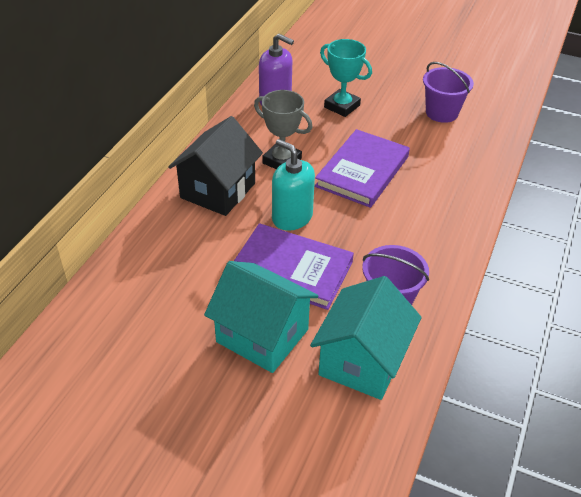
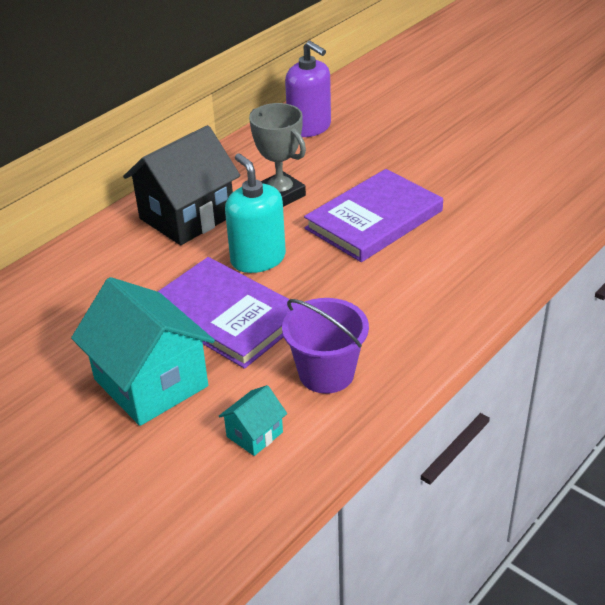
camera: 20 degrees right, 5 degrees down
(342, 106) = (388, 143): turquoise trophy -> none
(362, 361) = (254, 434): turquoise house -> turquoise house, size x0.46
(441, 113) = (515, 165): purple bucket -> none

